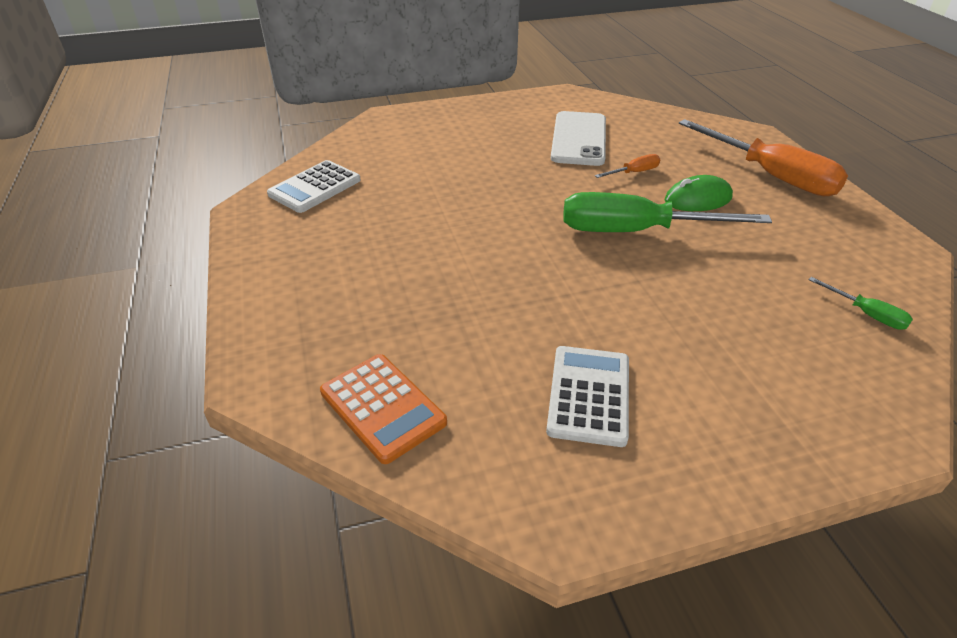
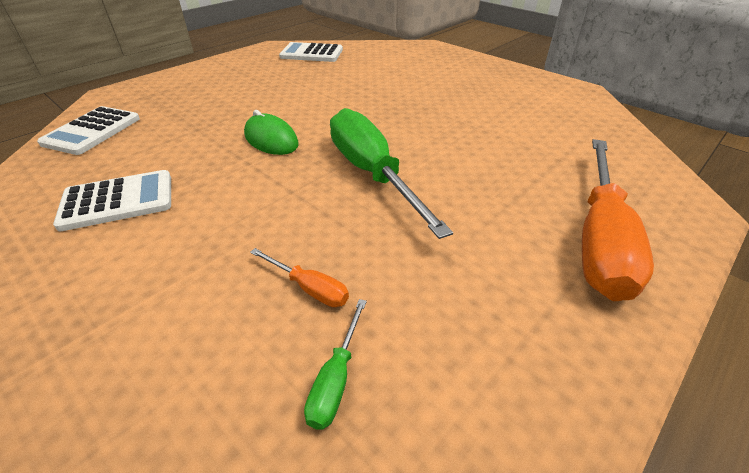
camera: 60 degrees right, 0 degrees up
(382, 407) = (92, 131): orange calculator -> white calculator
(579, 139) = (503, 113): white phone -> none
(634, 172) = (479, 150): orange screwdriver -> orange screwdriver (309, 288)
(697, 199) = (472, 196): green mouse -> green mouse (271, 140)

